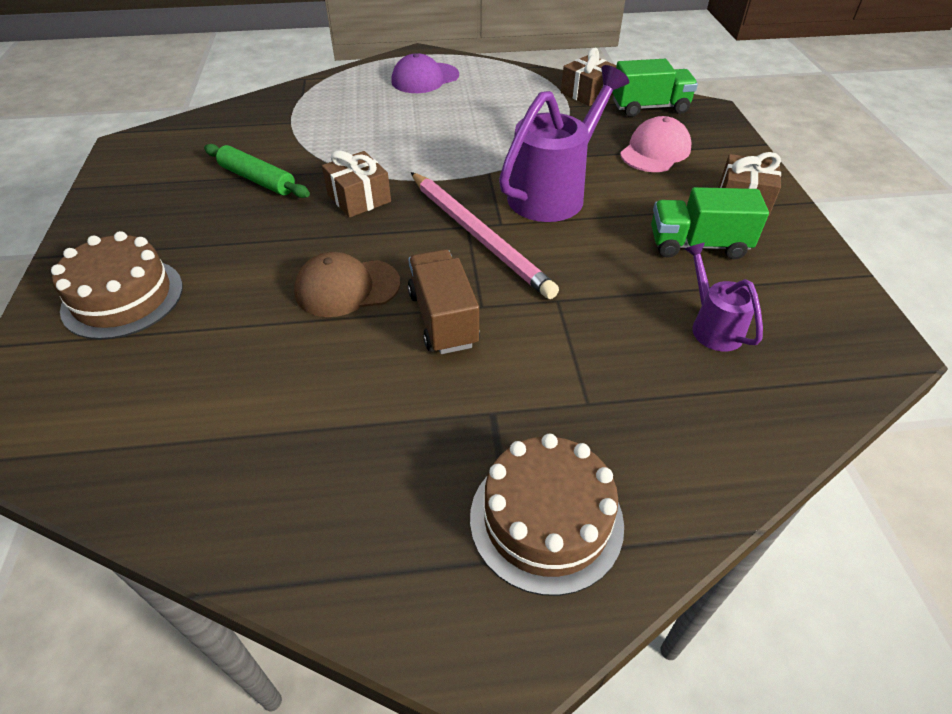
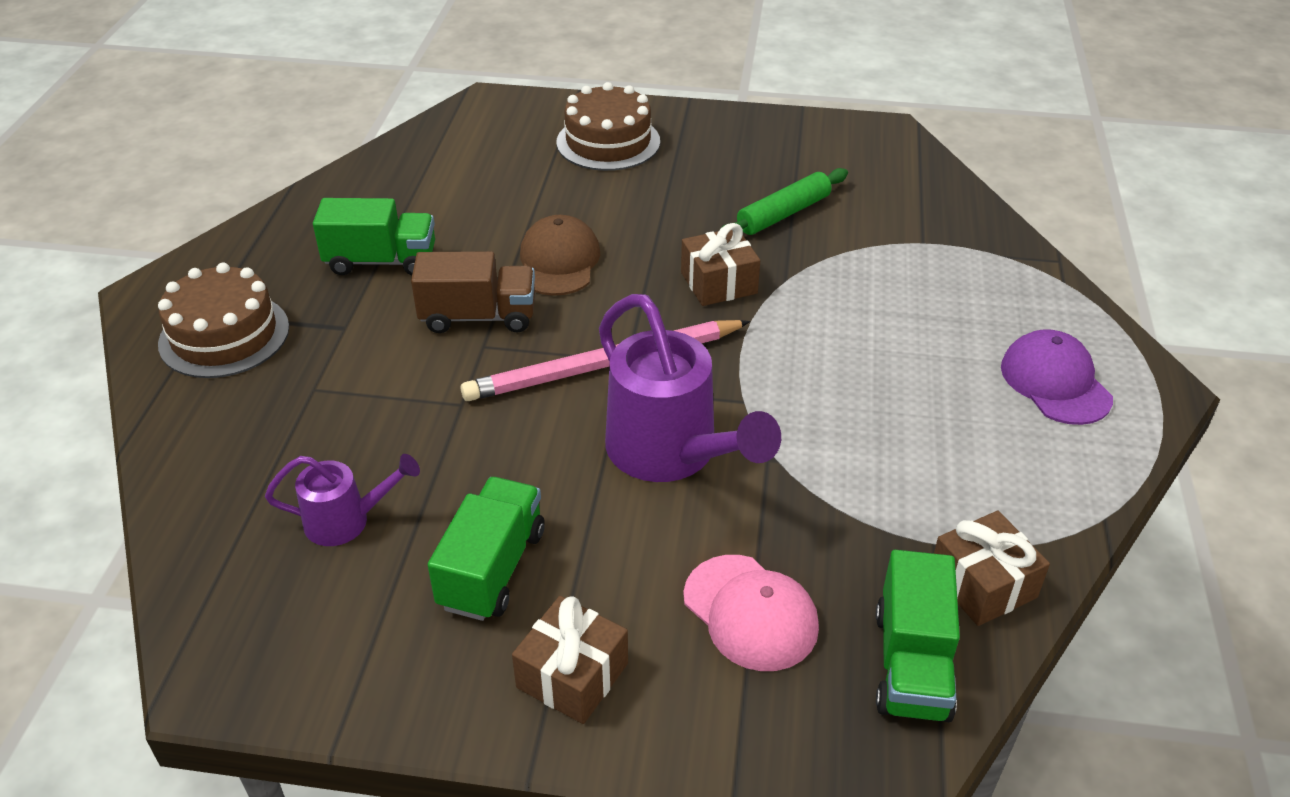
camera: 105 degrees right, 5 degrees down
(372, 420) = (381, 261): none -> green truck

